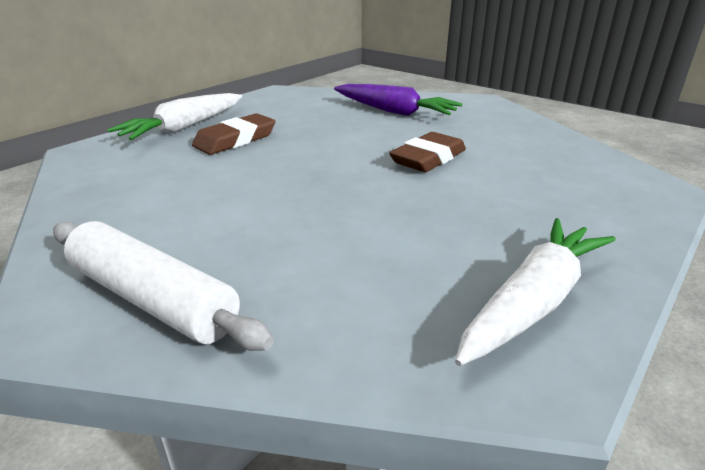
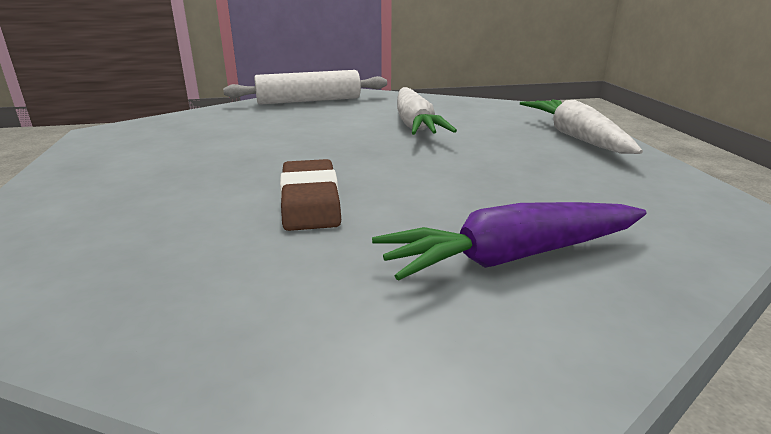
camera: 130 degrees right, 5 degrees down
(235, 140) = (508, 146): brown eraser -> none
(533, 301) = (116, 148): white carrot -> white carrot (414, 124)

